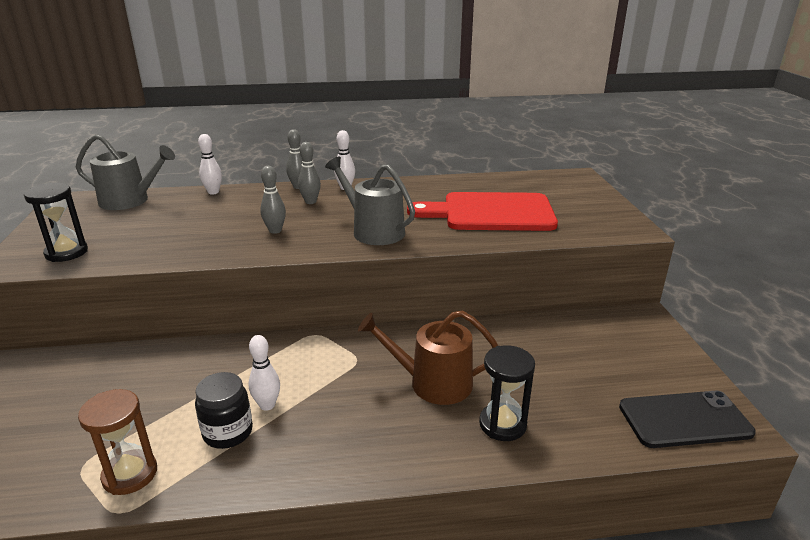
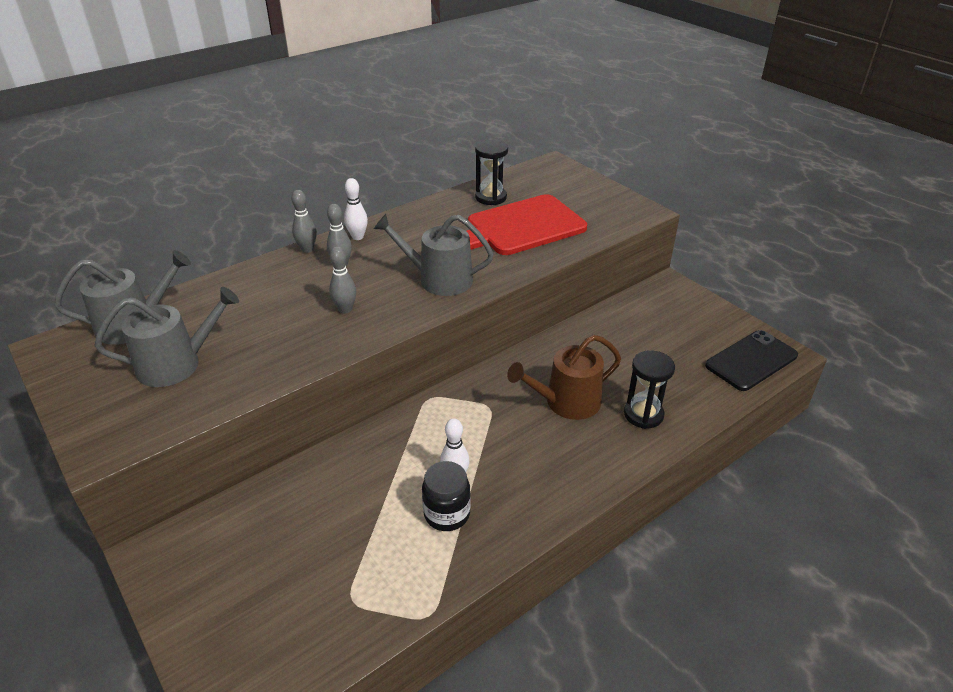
camera: 30 degrees left, 10 degrees up
(66, 253) = (149, 410): black hourglass -> black hourglass (491, 197)
(121, 231) = (177, 364): none -> grey watering can
(130, 474) = (403, 585): brown hourglass -> none
(213, 192) = (220, 283): white bowling pin -> none

